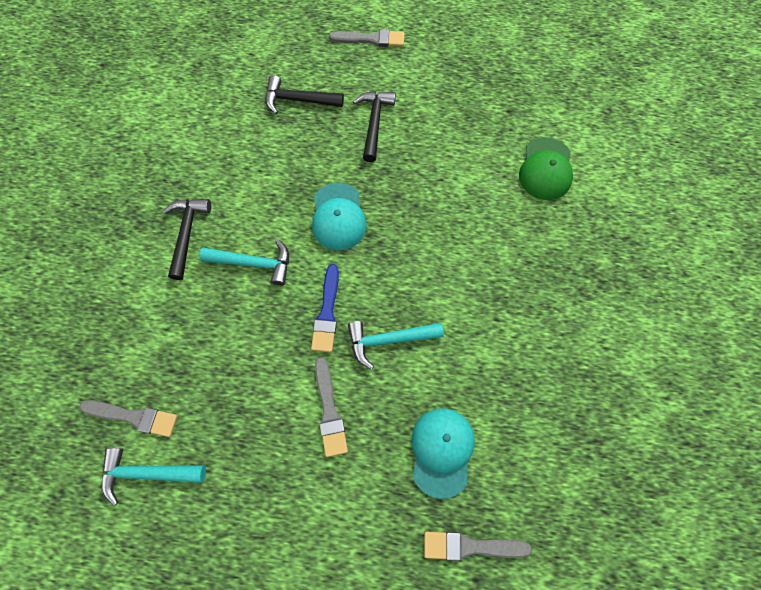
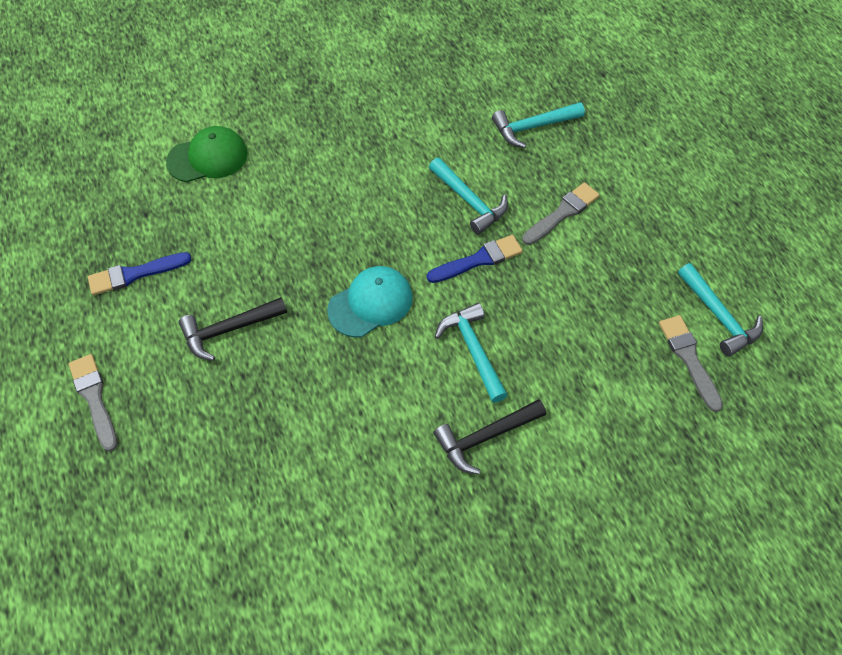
camera: 120 degrees left, 10 degrees down
(299, 100) = (235, 428): black hammer -> none
(442, 451) = (533, 127): turquoise cap -> turquoise hammer
(456, 88) = (135, 274): none -> blue brush
(470, 546) = (584, 85): grey brush -> none

